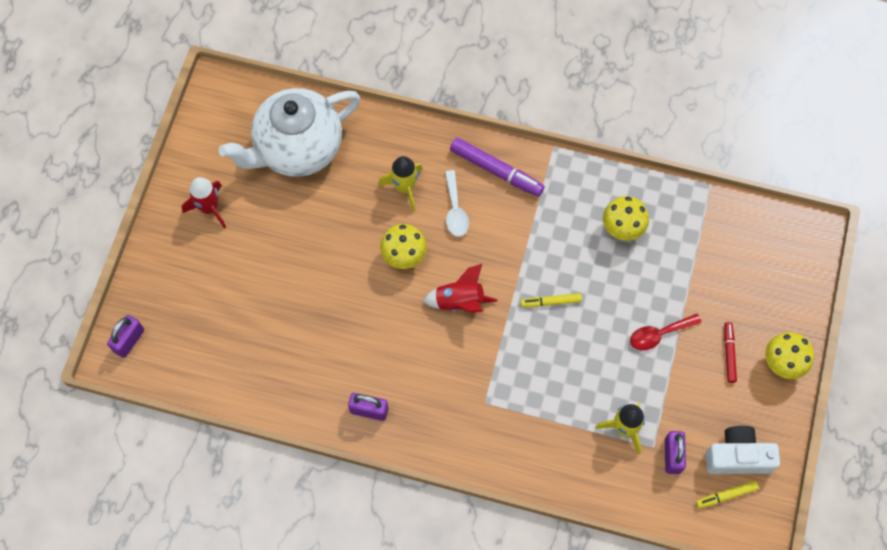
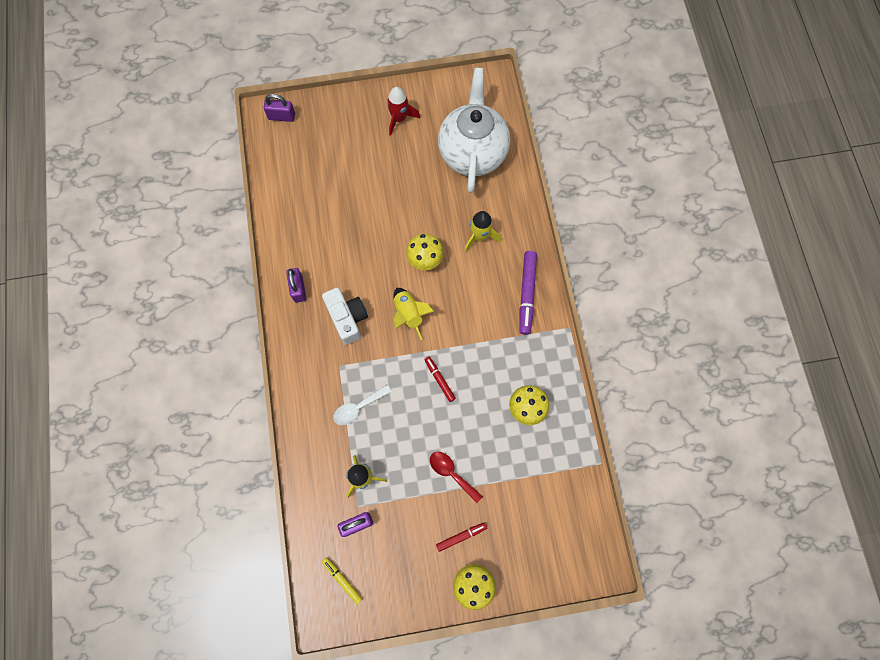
camera: 65 degrees right, 5 degrees up
(297, 149) = (472, 152): white teapot -> white teapot turned 60 degrees clockwise
(455, 210) = (479, 279): white spoon -> white spoon (358, 407)
(459, 301) = (409, 314): red rocket -> yellow rocket
(550, 302) = (439, 379): yellow marker -> red marker
(737, 457) = (378, 577): white camera -> white camera (347, 318)

